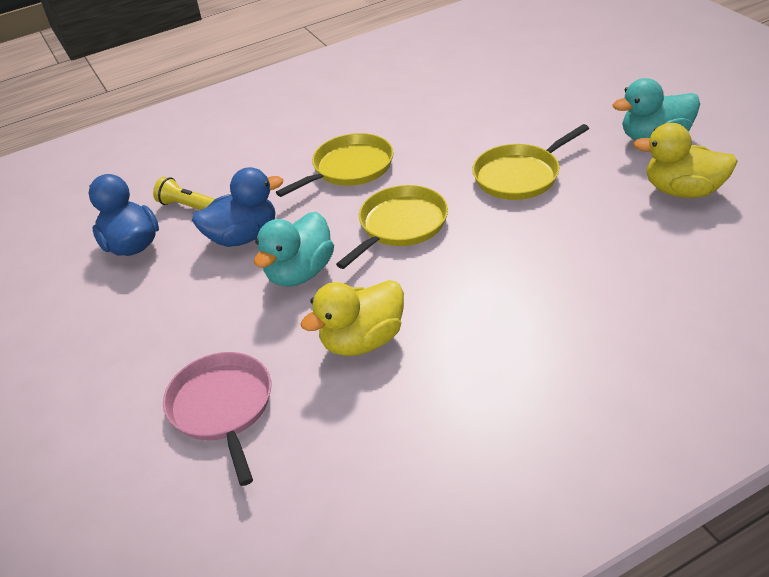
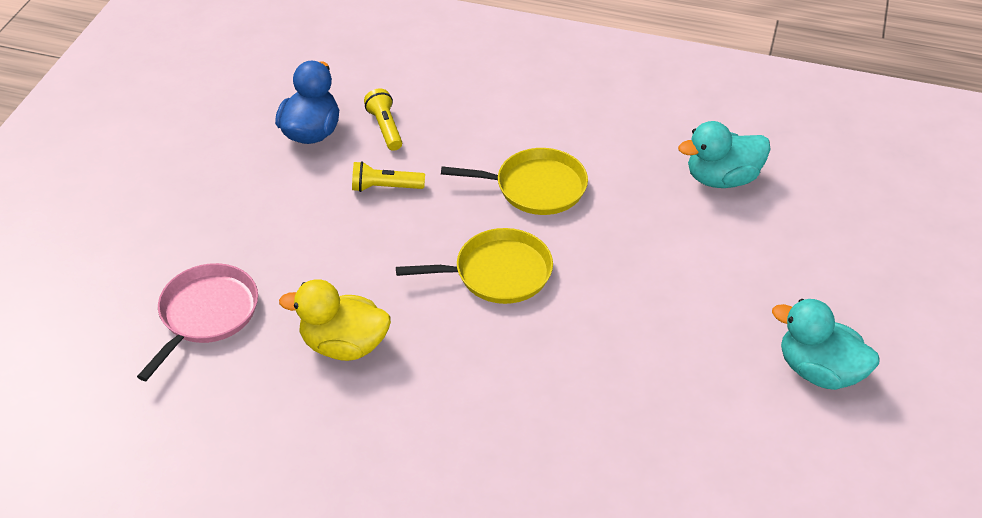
camera: 40 degrees right, 5 degrees up
(243, 237) = (385, 187): blue duck -> yellow flashlight
(300, 273) = (379, 252): turquoise duck -> turquoise duck (722, 178)
(520, 176) = (649, 307): yellow pan -> none
(683, 191) = (756, 440): yellow duck -> none

